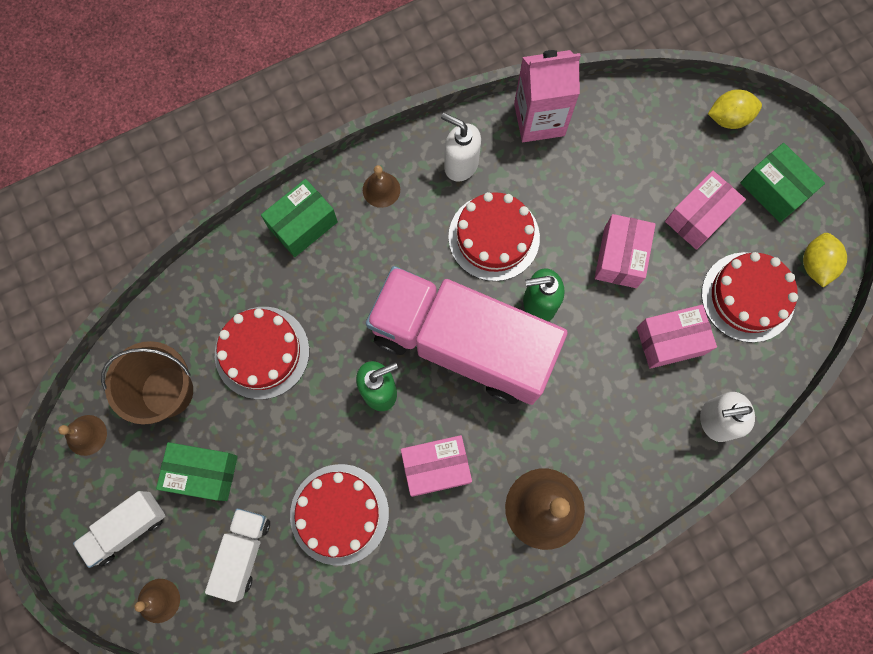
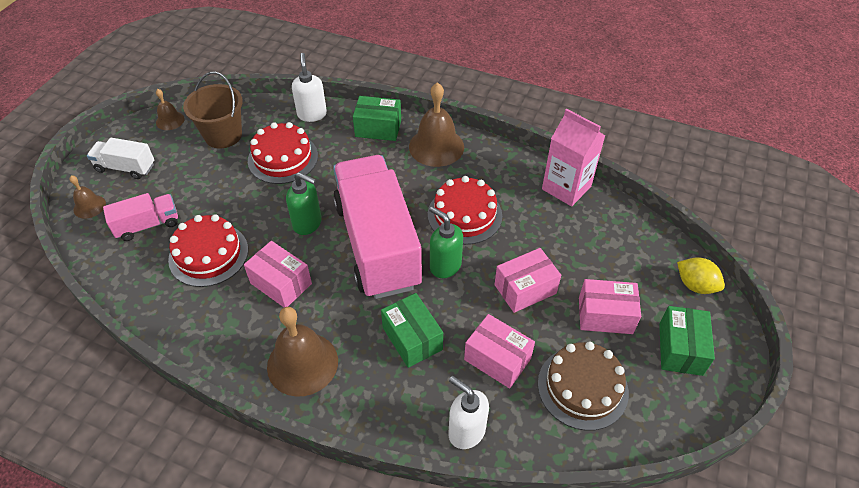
camera: 50 degrees right, 25 degrees down
(203, 473) = (185, 178): green box -> green box (412, 338)
(243, 552) = (148, 225): white truck -> pink truck
(381, 189) = (436, 146): brown bell -> brown bell, size x1.92
(460, 164) = (493, 170): white soap dispenser -> white soap dispenser (312, 114)
(747, 297) = (582, 387): red cake -> brown cake
(815, 265) = (658, 418): yellow lemon -> none

